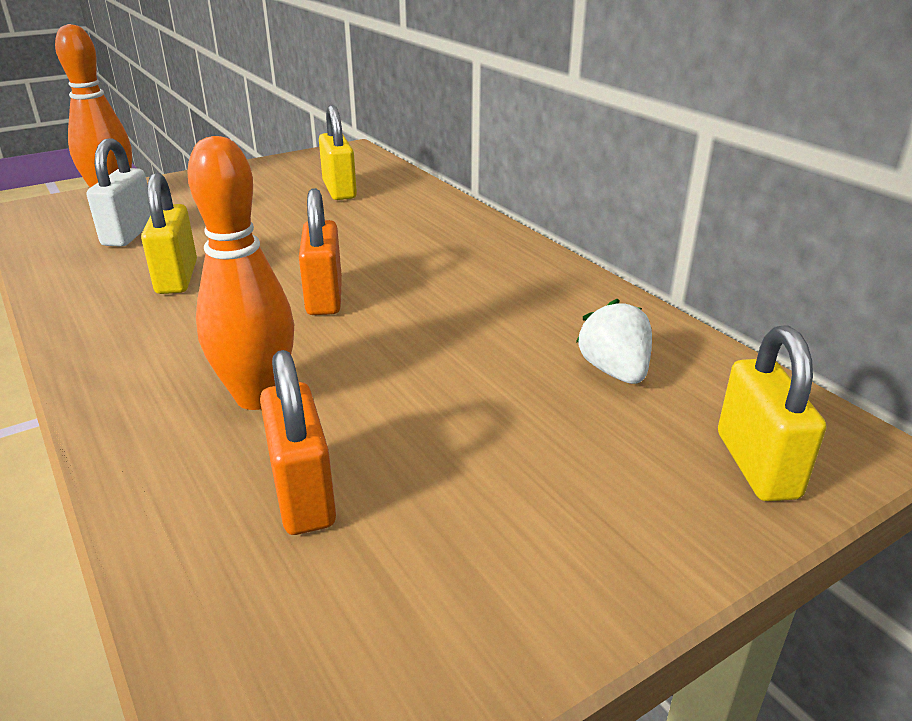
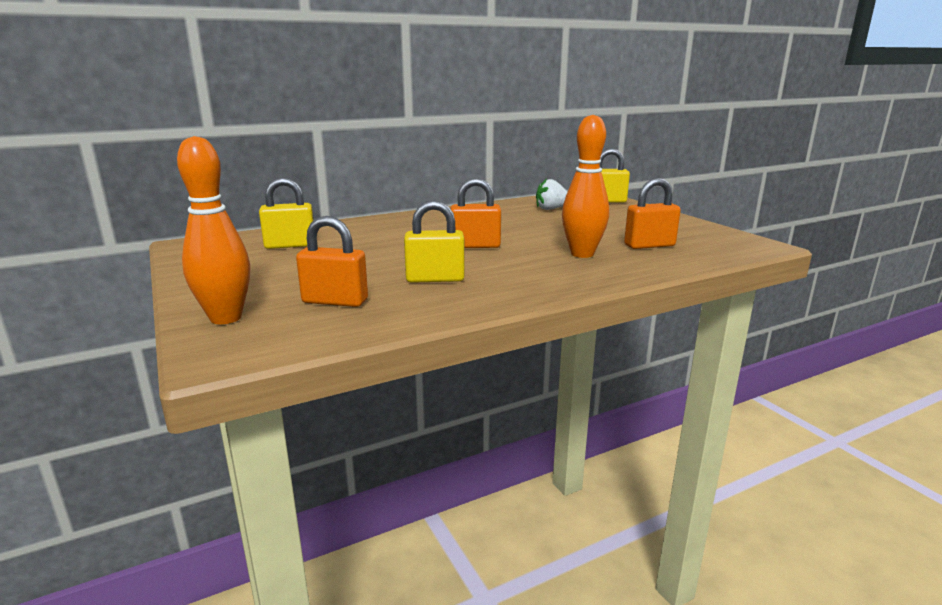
camera: 85 degrees left, 10 degrees down
(129, 234) = (335, 301): white padlock -> orange padlock

